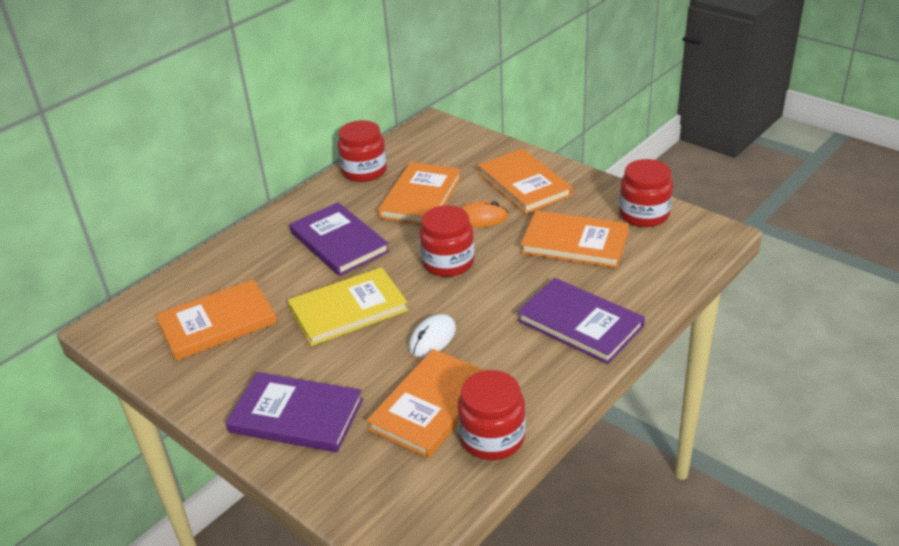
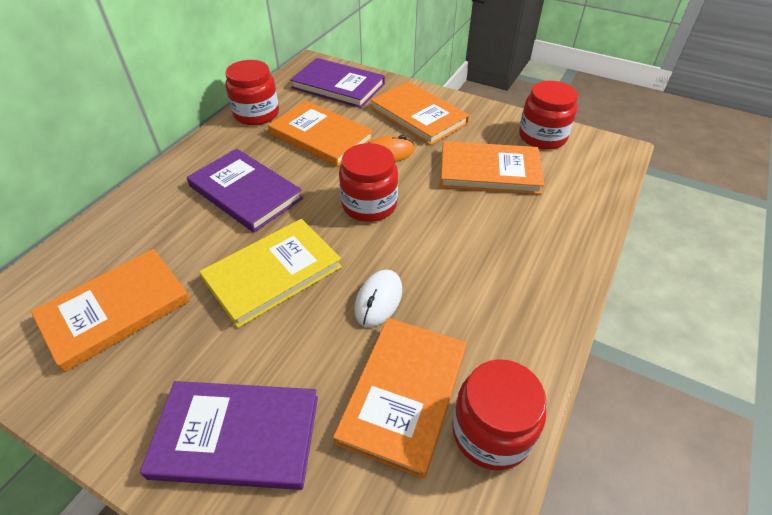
camera: 15 degrees left, 10 degrees up
(421, 197) = (321, 136): orange book -> orange book turned 60 degrees counterclockwise
(580, 323) = (530, 262): purple book -> purple book (338, 86)

